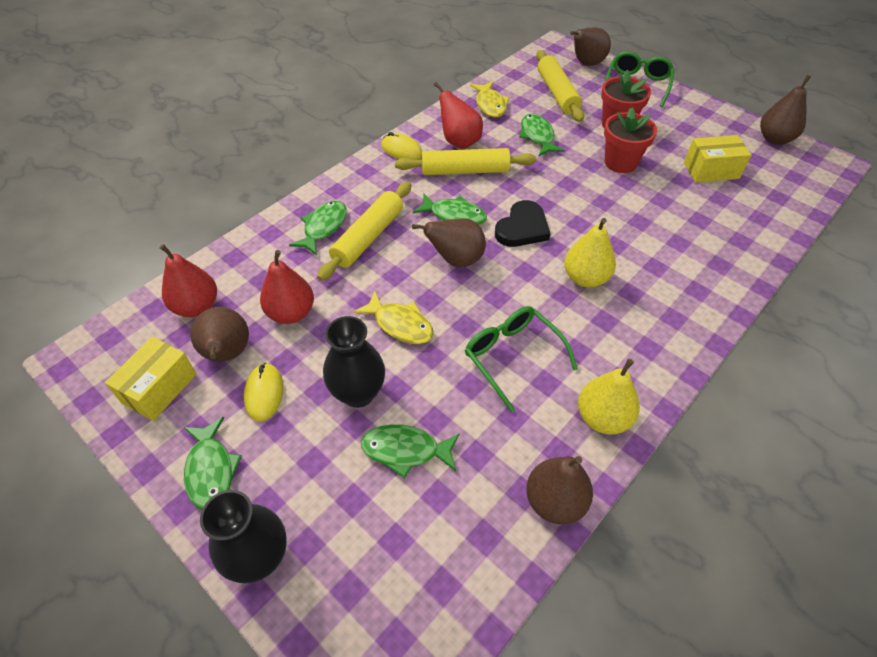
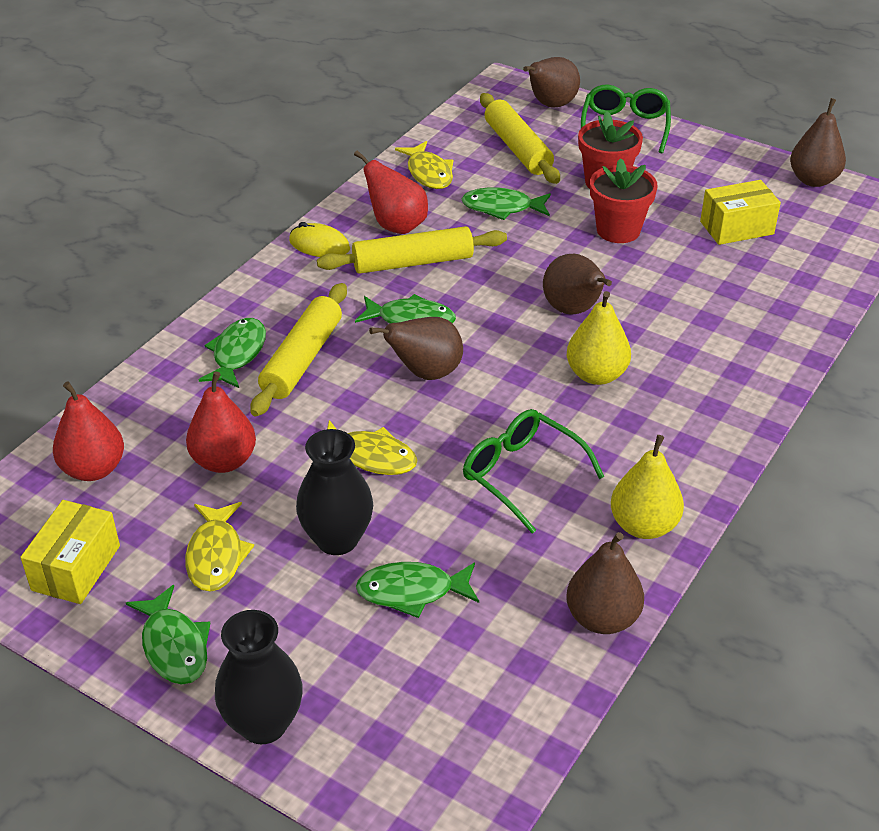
camera: 10 degrees left, 10 degrees down
(227, 354) = (153, 518): brown pear -> brown pear (573, 310)
(264, 393) = (216, 555): yellow mouse -> yellow fish
(522, 228) = (504, 325): black heart -> none
(537, 136) = (502, 208): green fish -> green fish turned 60 degrees counterclockwise

